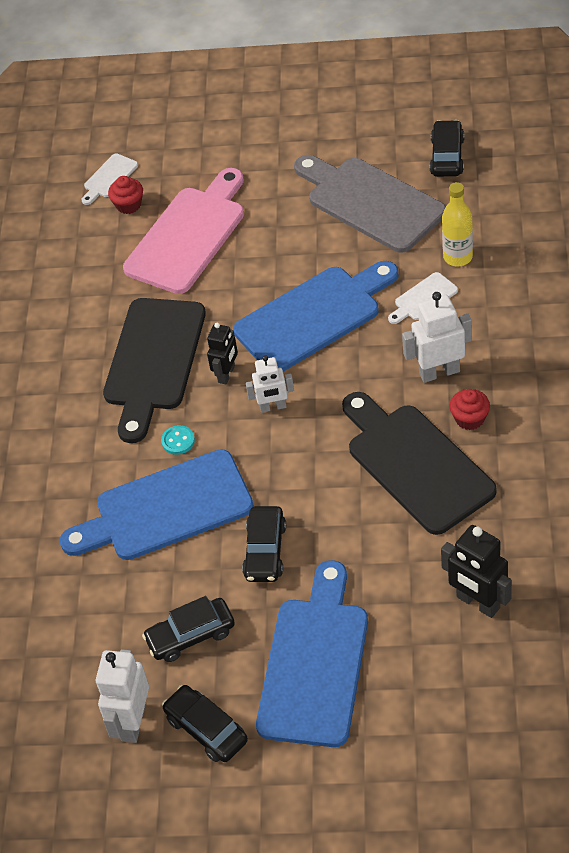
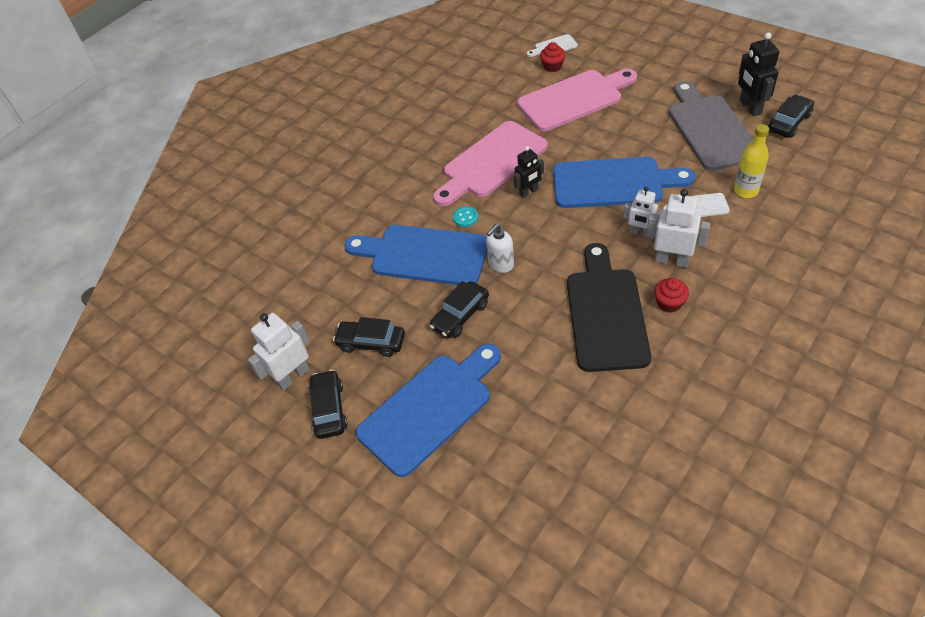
camera: 35 degrees right, 0 degrees up
(153, 361) = (491, 162): black cutting board -> pink cutting board
(263, 472) = (501, 264): none -> white soap dispenser
(273, 407) = (541, 227): white robot -> white robot (640, 233)
(477, 603) = (573, 436): black robot -> black robot (750, 107)

